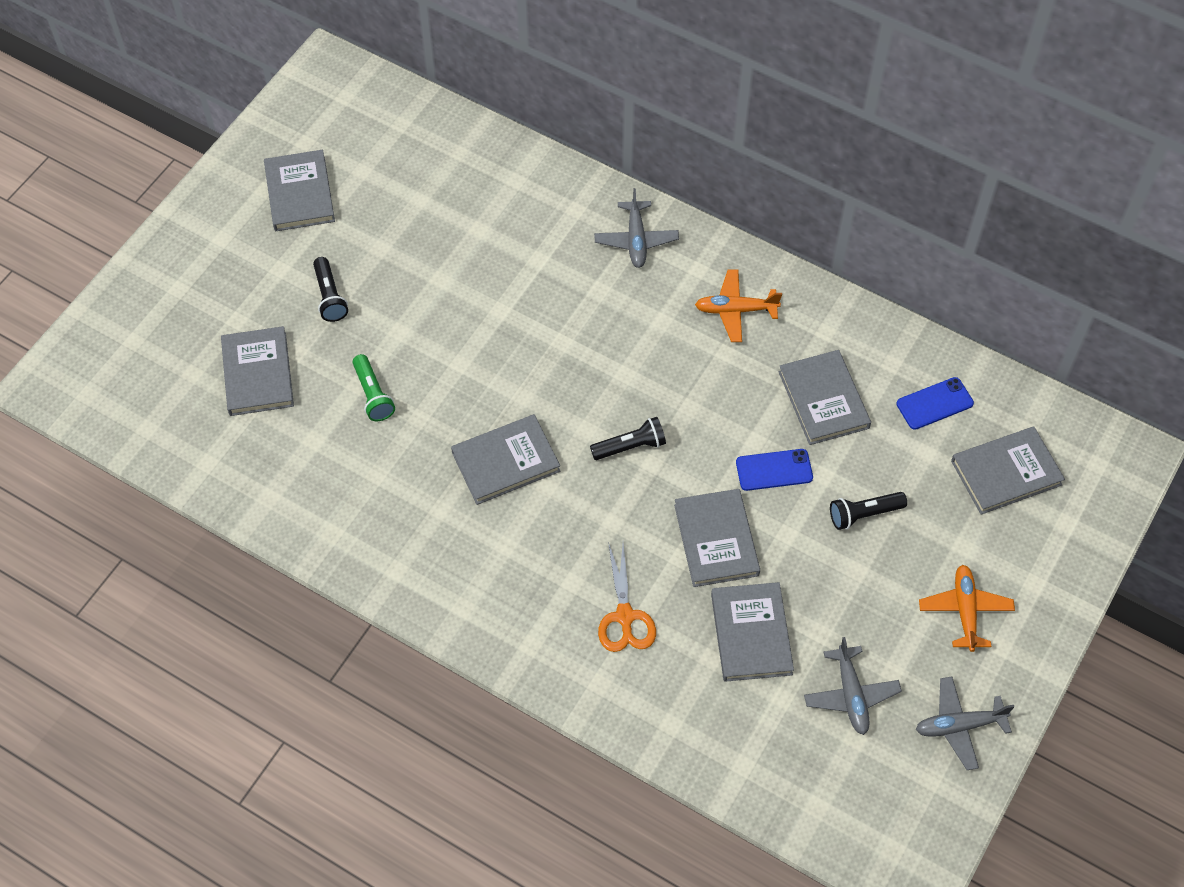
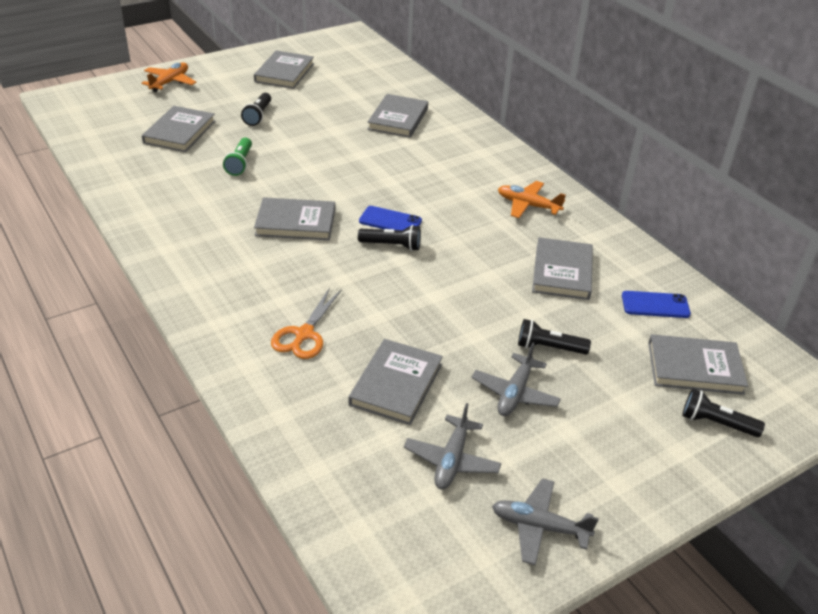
camera: 25 degrees right, 20 degrees down
(636, 240) = (482, 152): grey plane -> grey plane (515, 393)
(716, 540) = (414, 318): grey book -> grey book (398, 119)
(774, 470) = (492, 296): blue phone -> blue phone (390, 221)
(965, 611) = (599, 444): orange plane -> orange plane (170, 82)
(1051, 533) = (716, 423): none -> black flashlight

